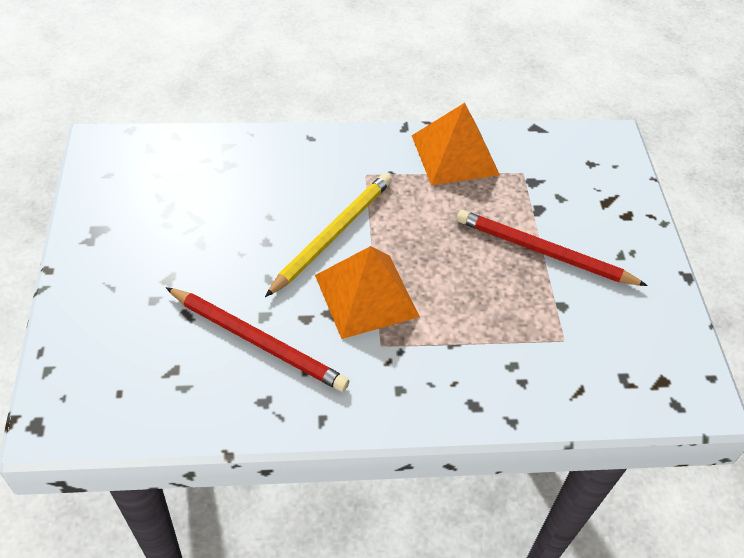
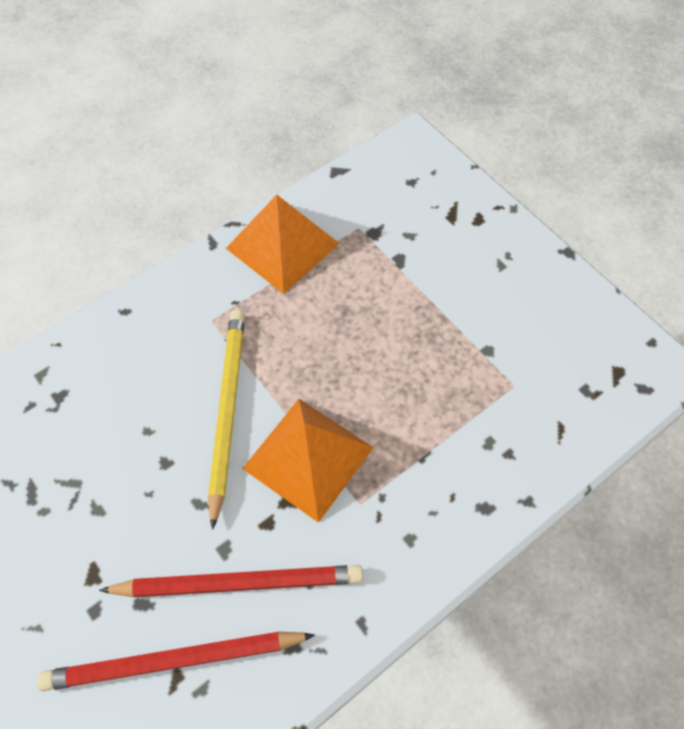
camera: 30 degrees left, 10 degrees up
(544, 252) = (435, 303): red pencil -> red pencil (174, 661)

